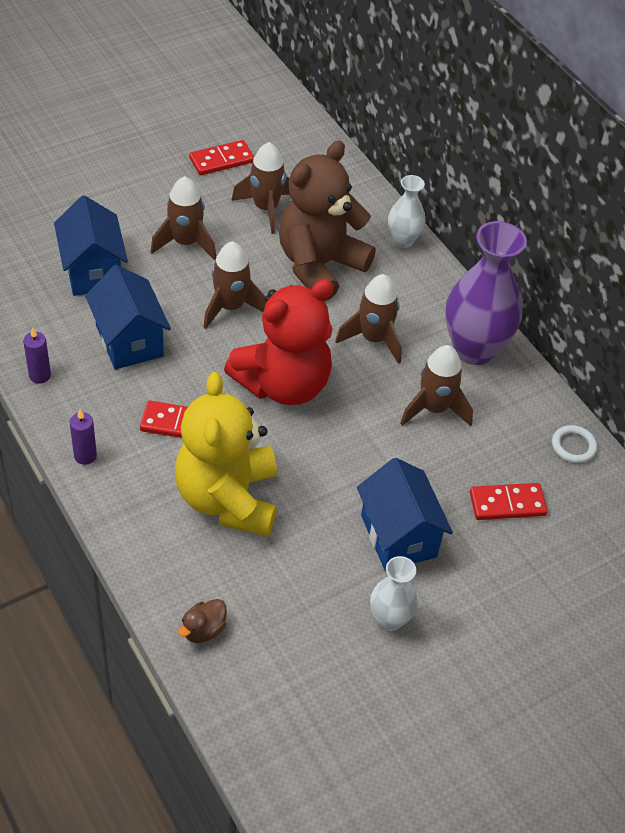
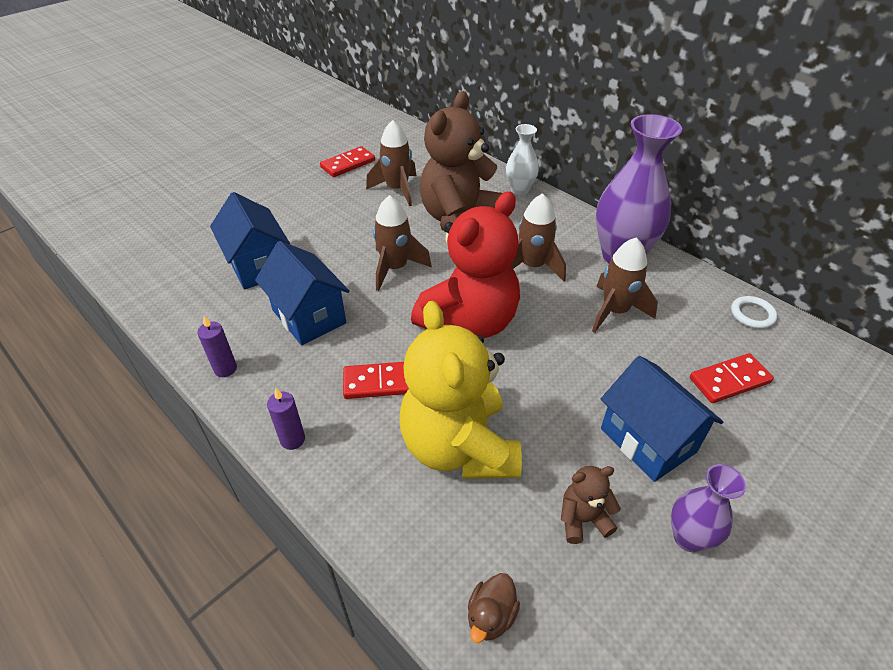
camera: 10 degrees left, 5 degrees down
(186, 243) = (337, 227): brown rocket -> none
(308, 583) = (583, 519): none -> brown teddy bear
(389, 619) = (688, 537): white vase -> purple vase

